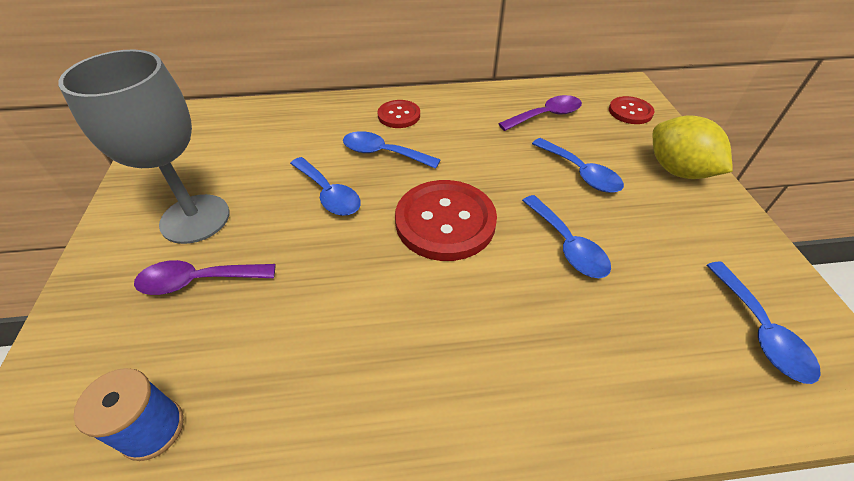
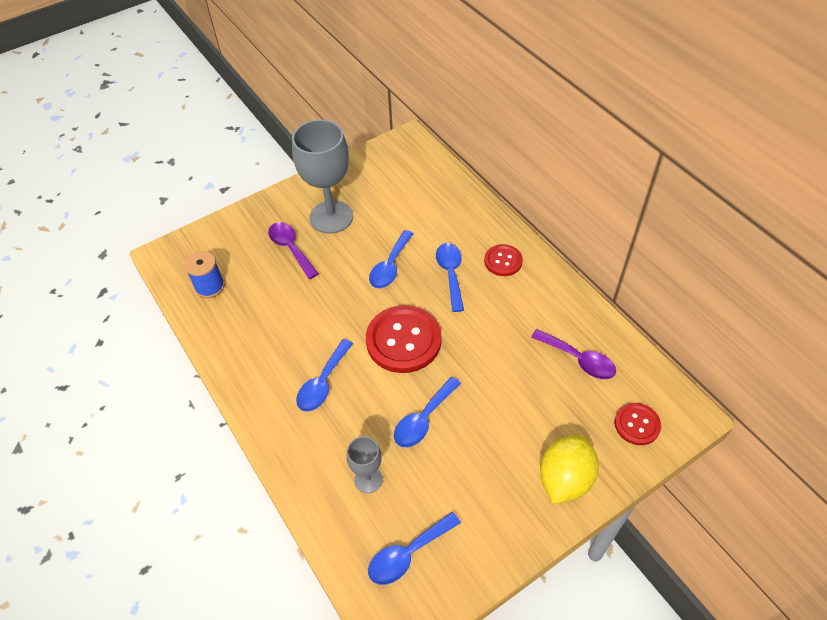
camera: 65 degrees right, 5 degrees up
(580, 173) = (512, 407): blue spoon -> blue spoon (323, 383)
(639, 333) = (368, 479): none -> grey goblet

